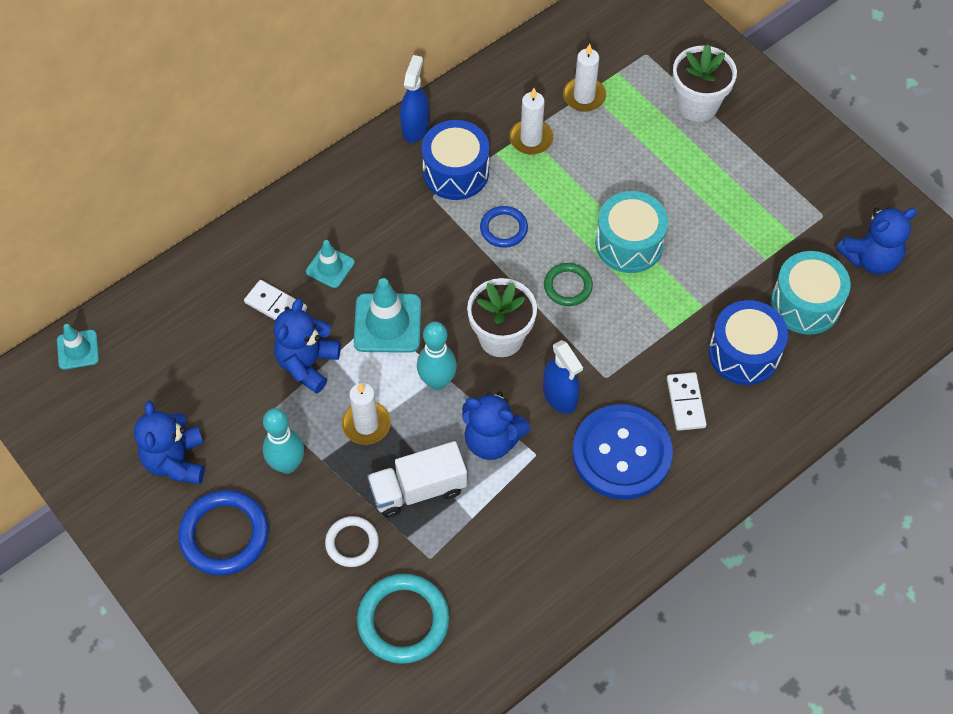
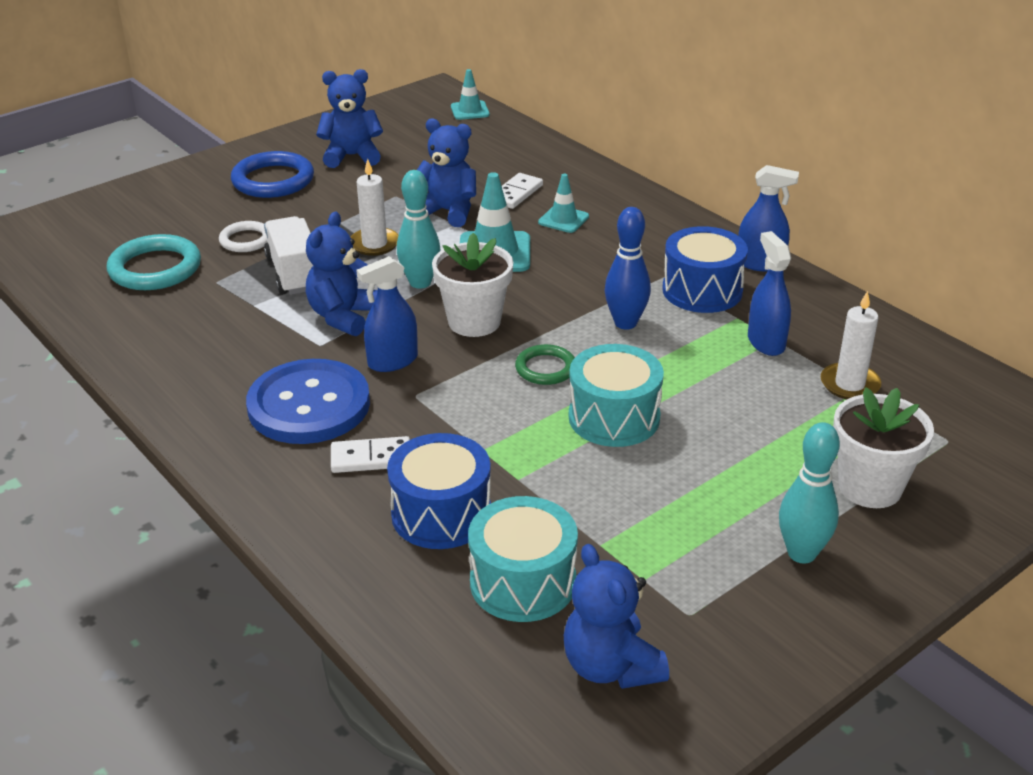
camera: 90 degrees right, 25 degrees down
(287, 464) = (337, 206): turquoise bowling pin -> turquoise bowling pin (801, 553)
(503, 229) = (625, 323): blue ring -> blue bowling pin
(531, 139) = (766, 342): white candle -> blue spray bottle

